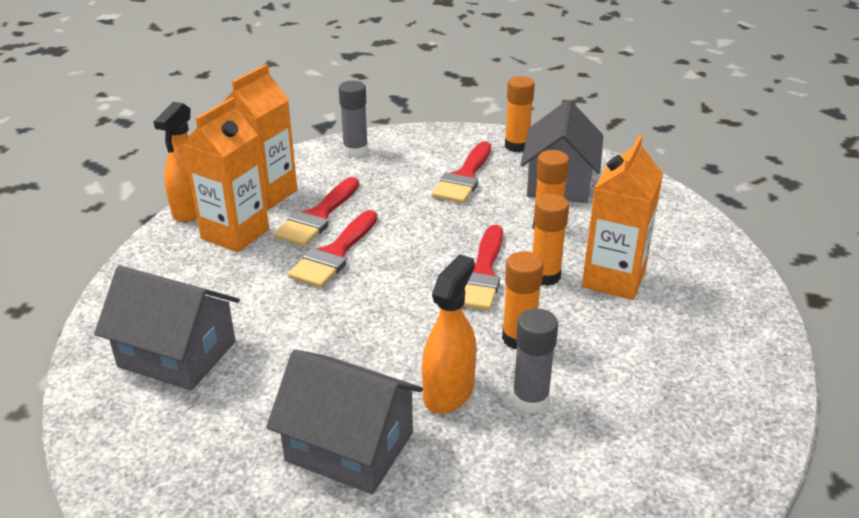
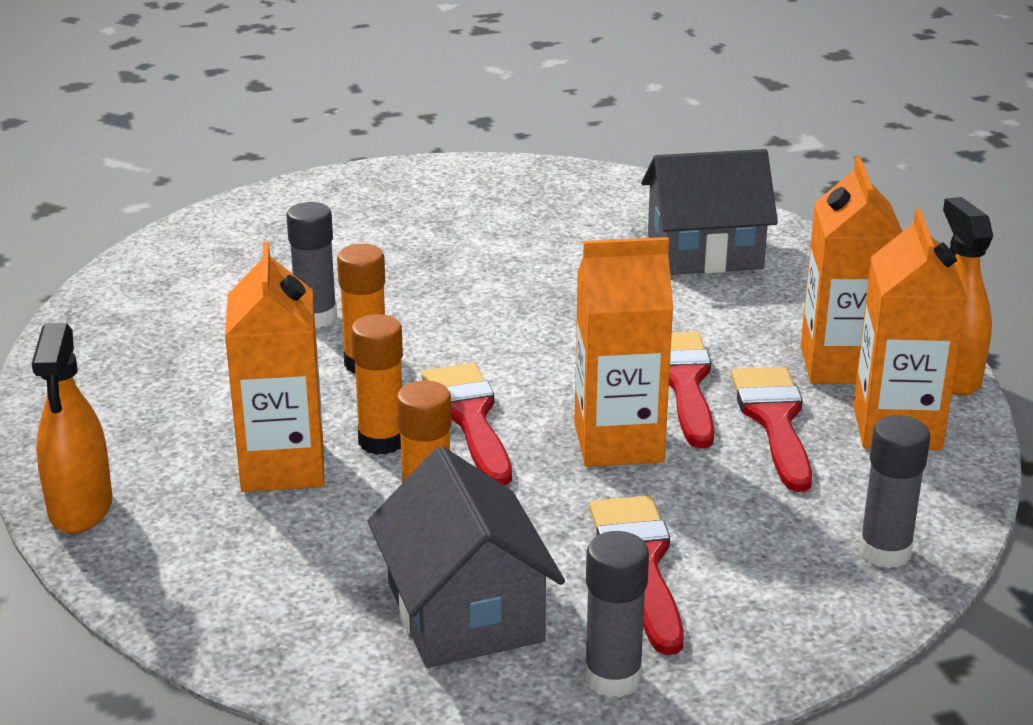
camera: 150 degrees right, 5 degrees down
(349, 447) = (459, 244): grey house -> none
(412, 231) = (618, 443): none -> orange carton
(448, 392) = (404, 300): orange spray bottle -> orange spray bottle (81, 508)
(517, 146) = (613, 678): orange glue stick -> grey glue stick

